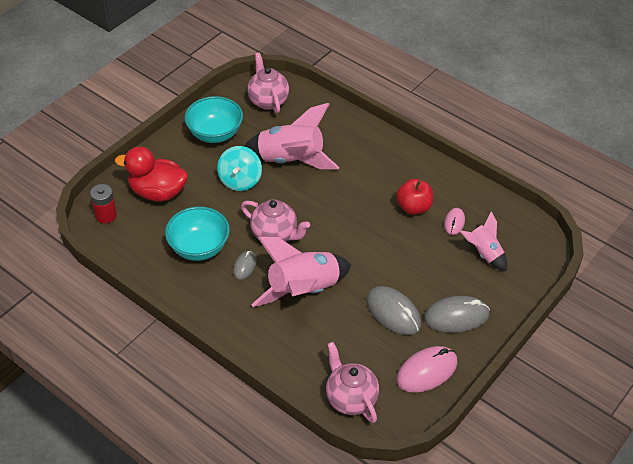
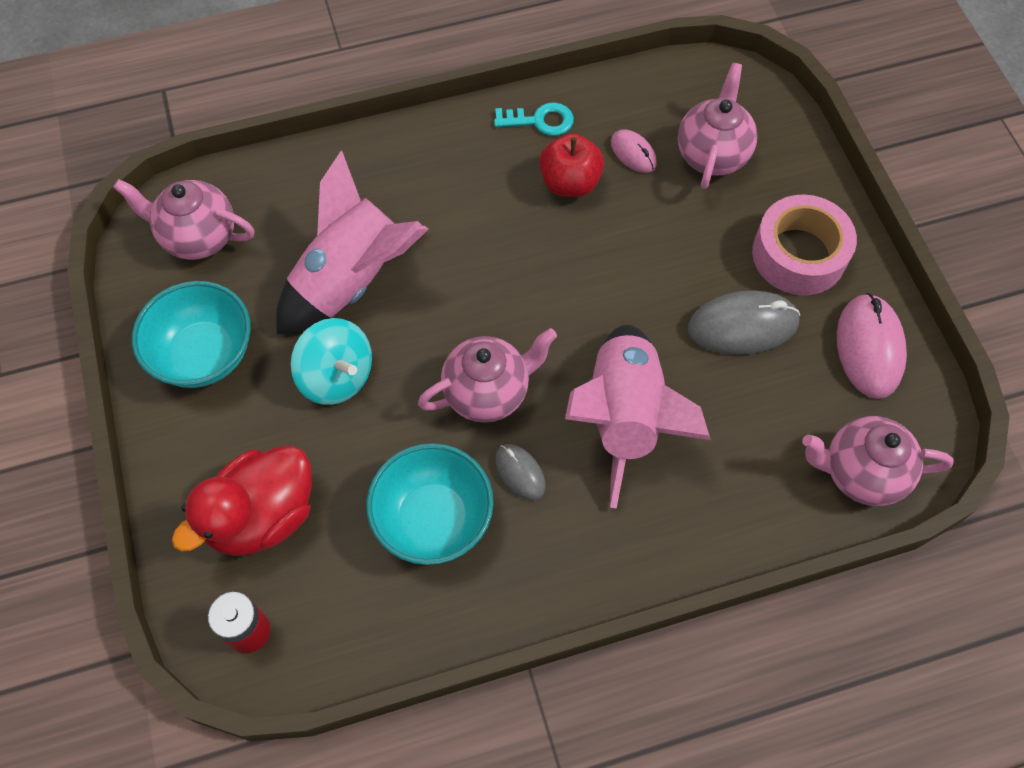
camera: 55 degrees left, 15 degrees up
(438, 179) = (540, 121): none -> turquoise key
(456, 317) = (798, 255): grey mouse -> pink tape
(484, 253) = (712, 155): pink rocket -> pink teapot

